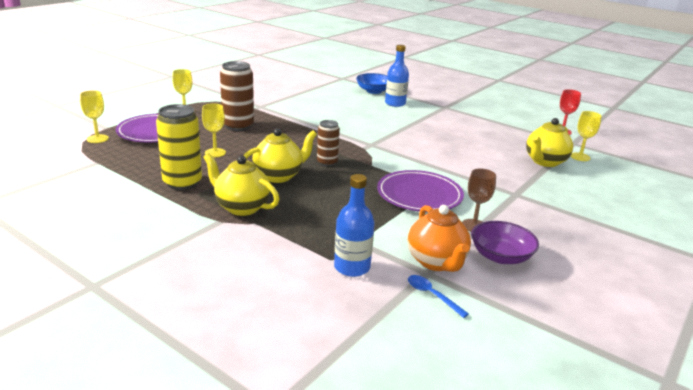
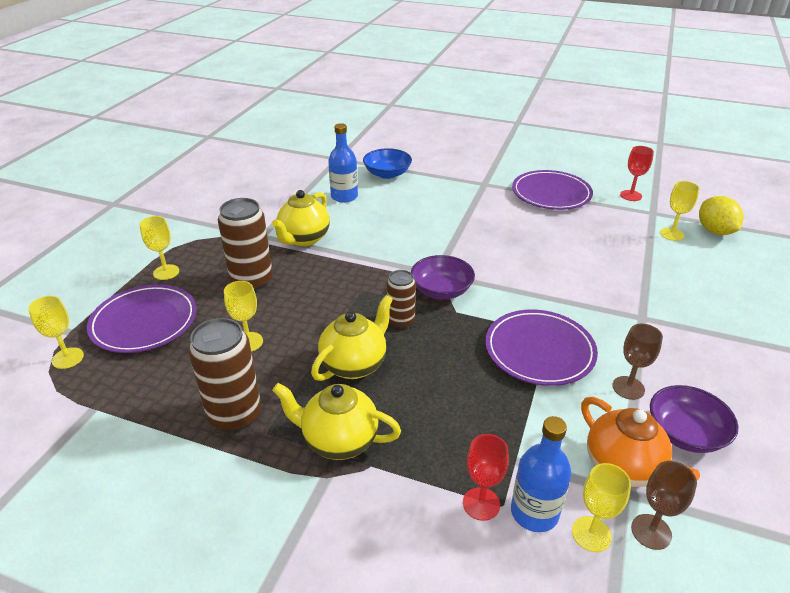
camera: 15 degrees left, 10 degrees up
(182, 182) = (235, 415): yellow can -> brown can
(317, 255) = (481, 504): none -> red goblet
(369, 153) = (441, 290): none -> purple bowl
(385, 286) = (591, 534): none -> yellow goblet
(395, 103) = (424, 191): blue bottle -> blue bottle (344, 196)
(432, 295) = (651, 531): blue spoon -> brown goblet
(495, 120) = (551, 193): none -> purple plate
(545, 162) = (641, 252): yellow teapot -> yellow teapot (304, 239)
(619, 161) = (715, 231): none -> yellow lemon

